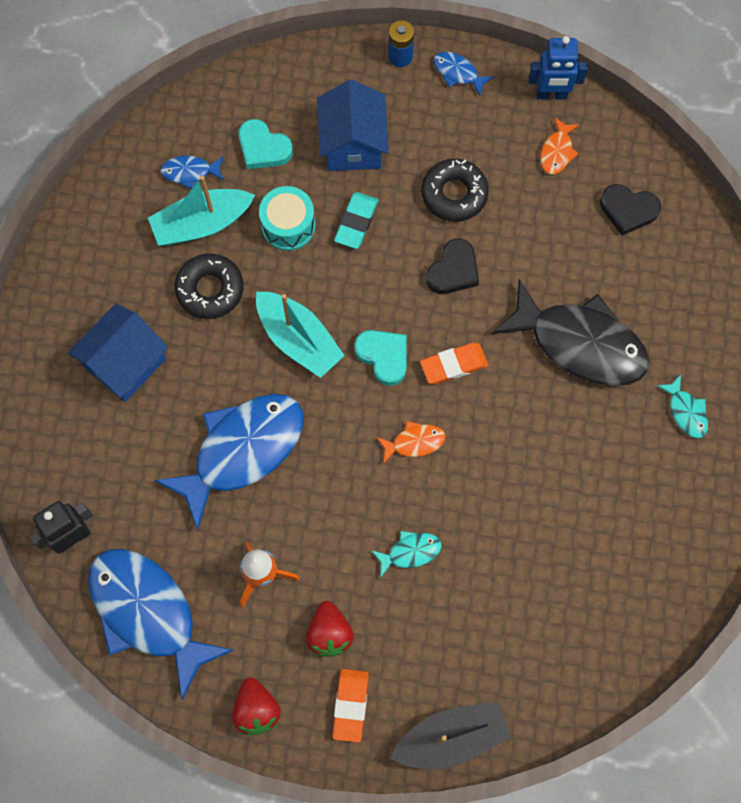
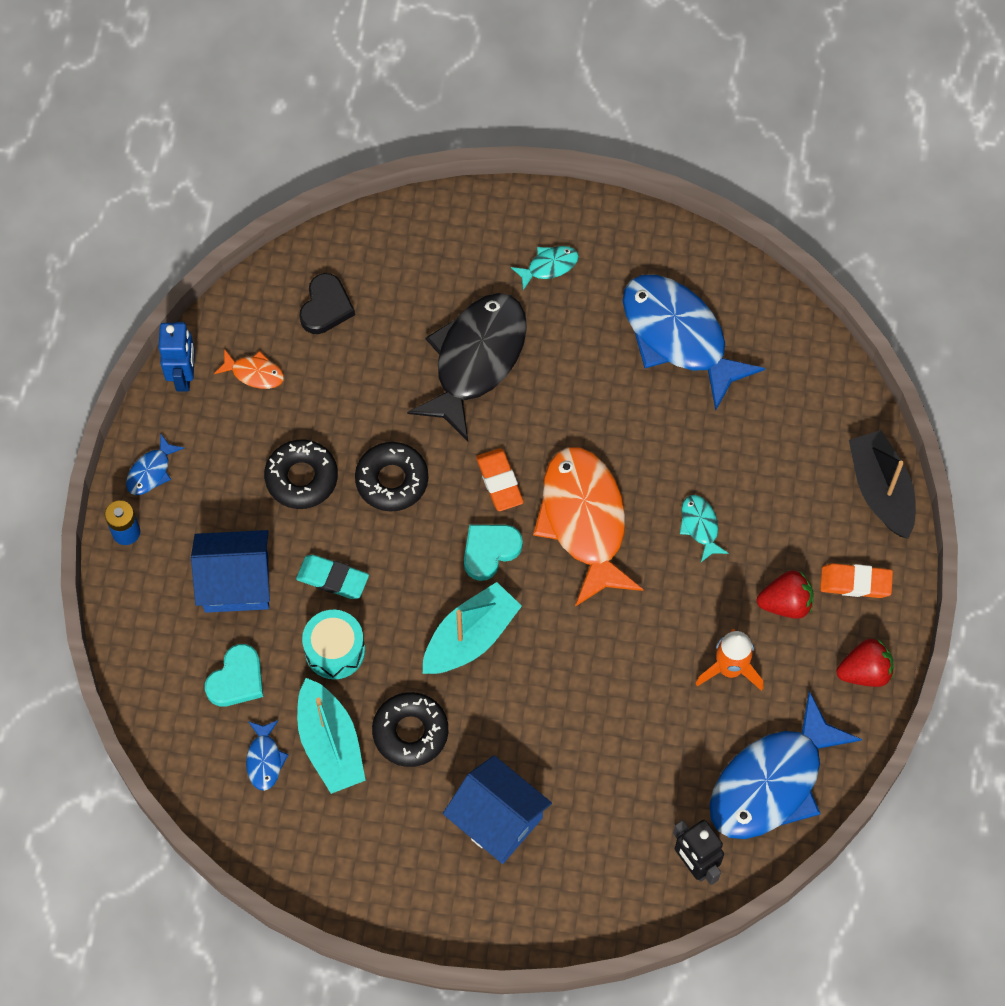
camera: 90 degrees left, 5 degrees down
(242, 451) = (596, 693): blue fish -> blue fish (679, 336)
(414, 442) = (584, 521): orange fish -> orange fish, size x2.35
(453, 270) = (392, 480): black heart -> black donut

